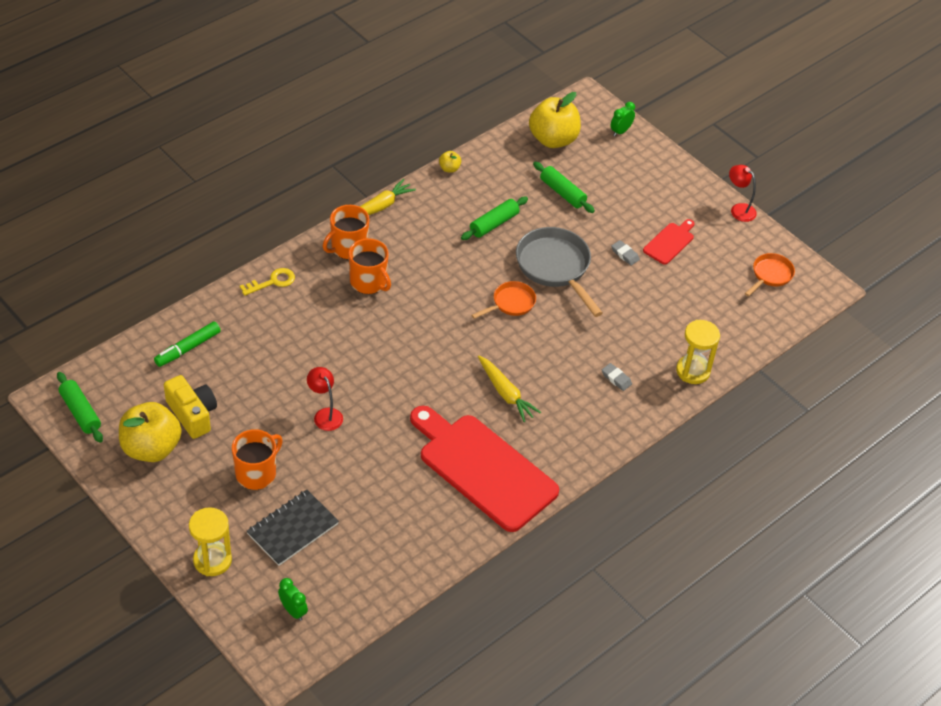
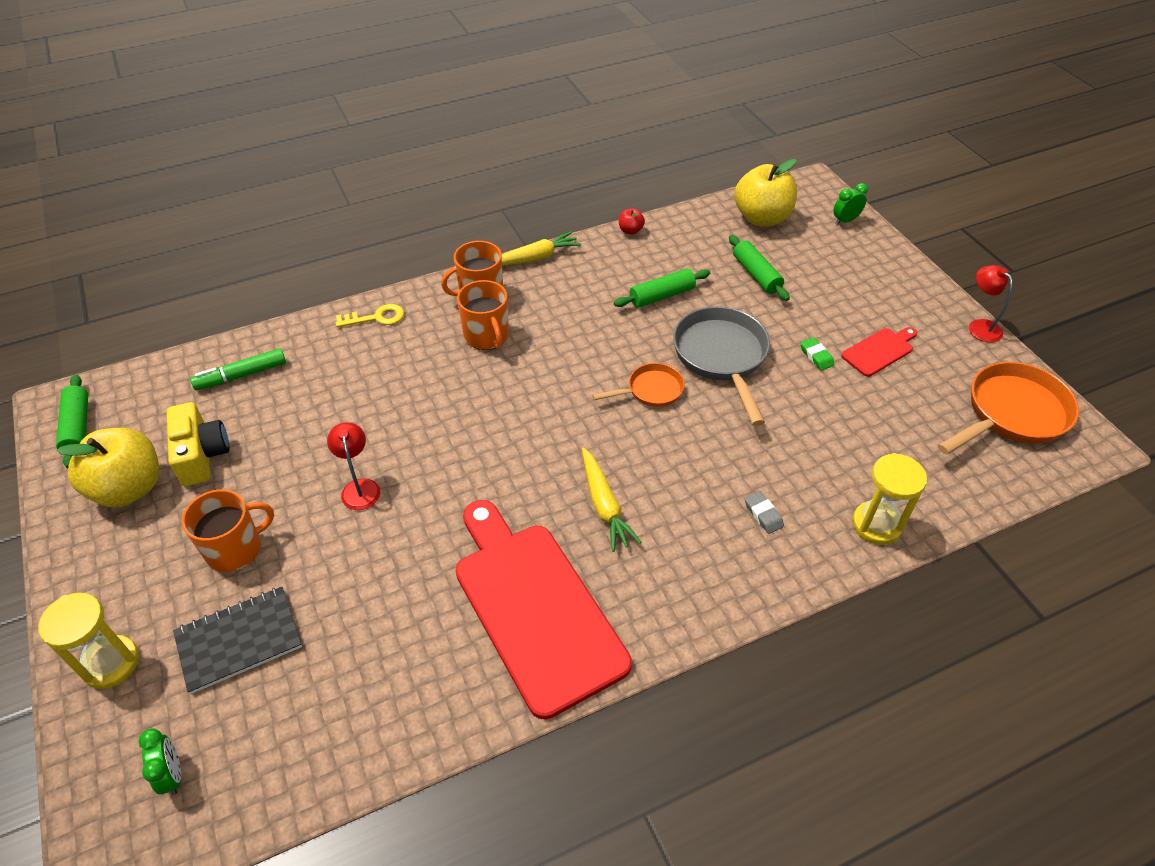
camera: 20 degrees right, 0 degrees up
(449, 168) = (630, 230): yellow apple -> red apple
(625, 254) = (816, 356): grey eraser -> green eraser
(770, 275) = (1011, 414): orange pan -> orange pan, size x1.80

